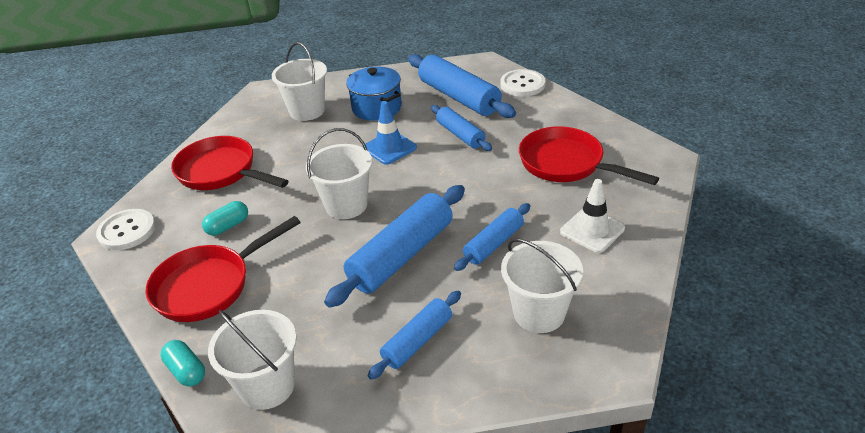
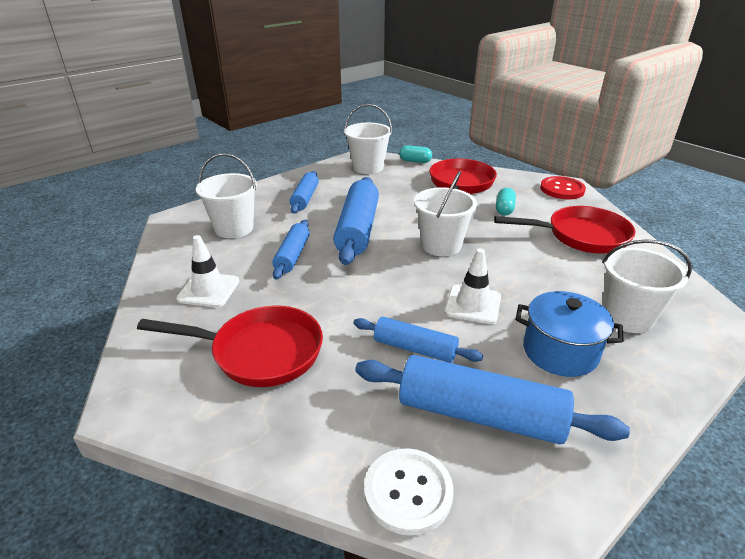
camera: 145 degrees right, 5 degrees down
(127, 231) = (562, 189): white button -> red button
(389, 148) = (473, 304): blue traffic cone -> white traffic cone

